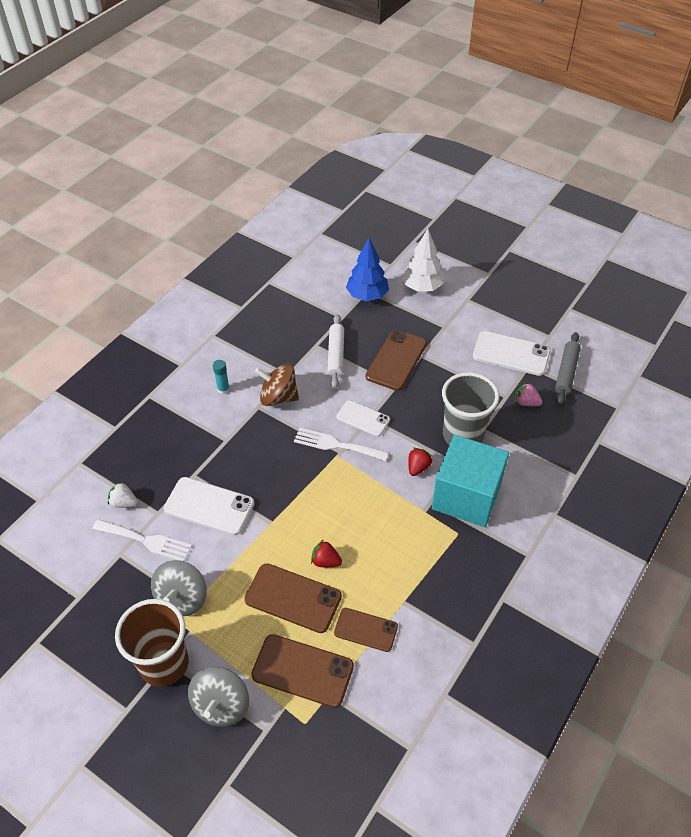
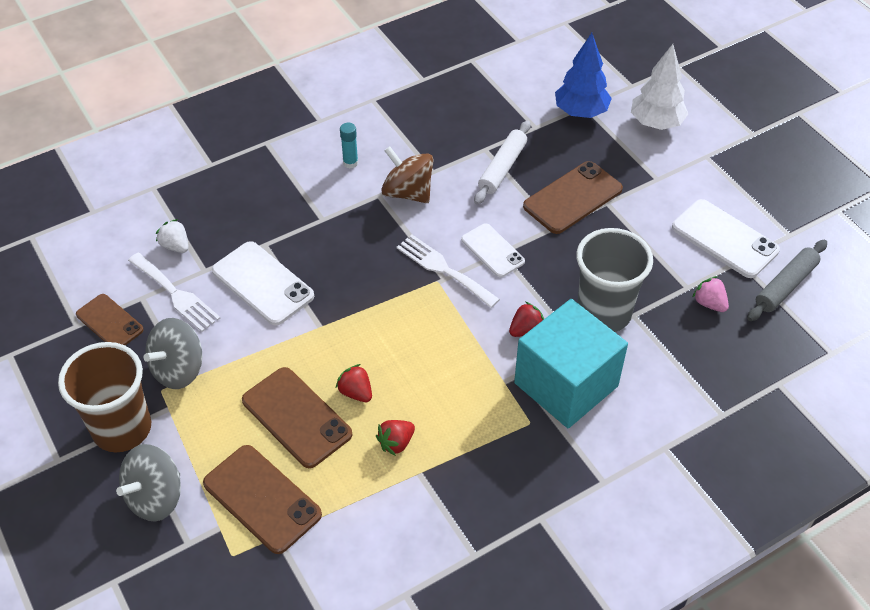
camera: 25 degrees right, 0 degrees up
(366, 629) = (357, 485): brown phone -> brown phone (109, 322)
(375, 587) = (396, 443): none -> red strawberry

